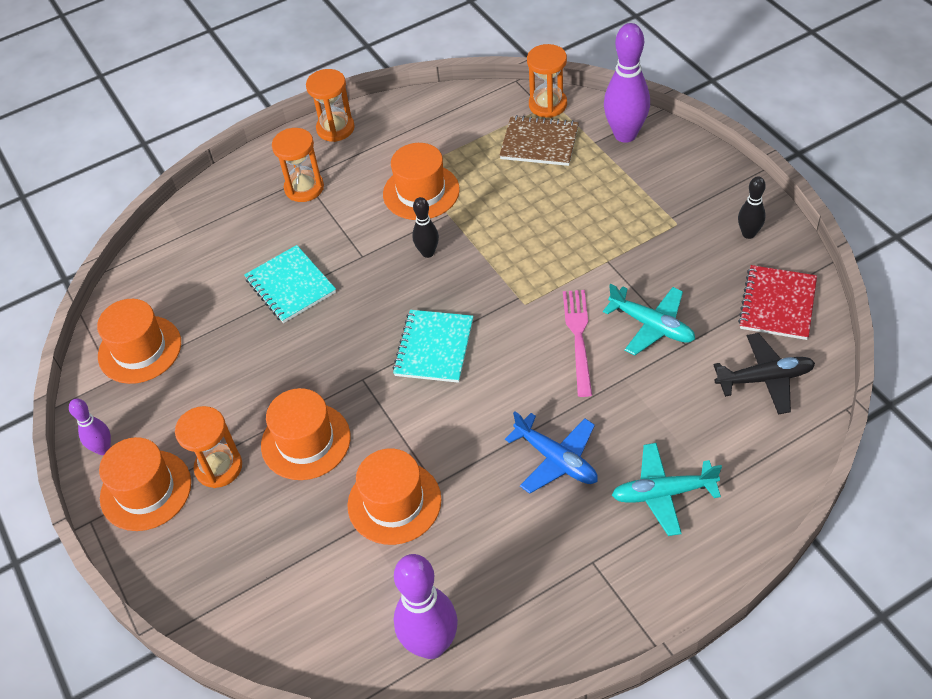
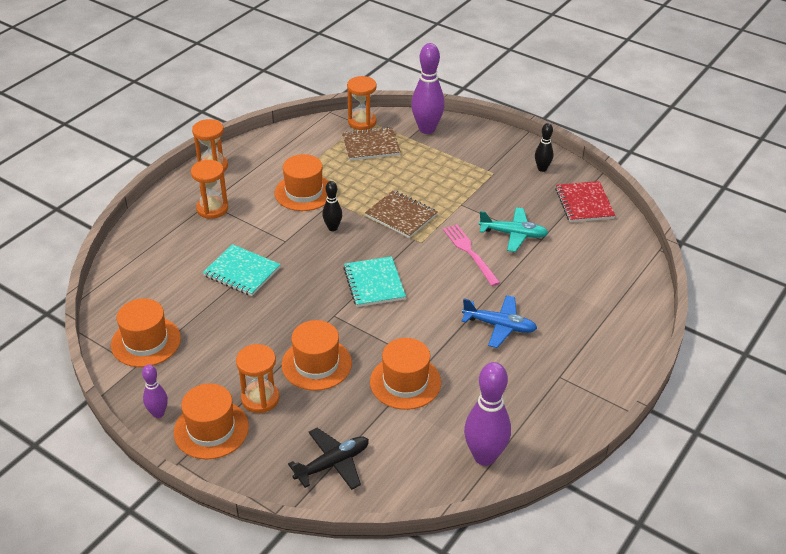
camera: 30 degrees left, 10 degrees down
(521, 257) = (401, 215): none -> brown notebook
(663, 493) = (579, 325): turquoise plane -> none
(764, 379) = (602, 246): black plane -> black plane (332, 464)

